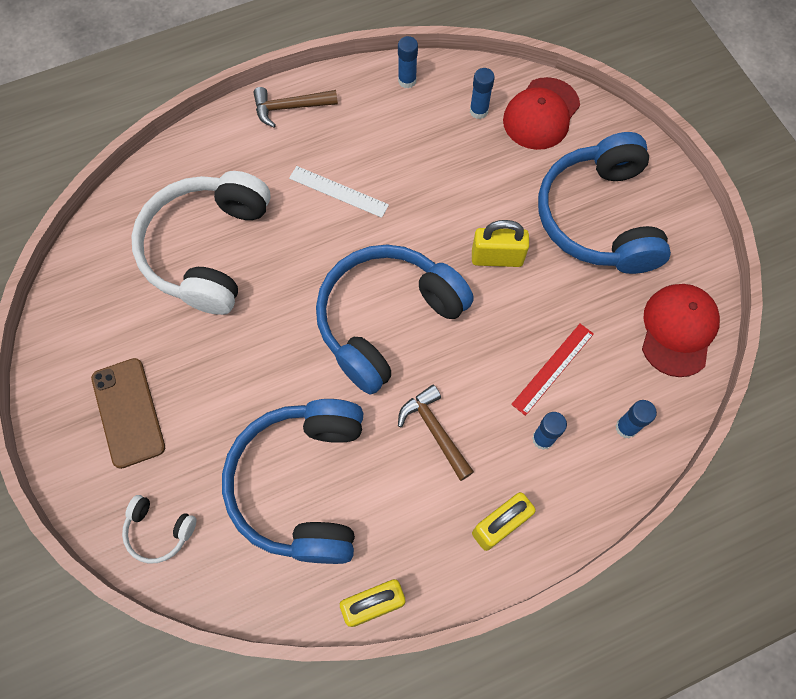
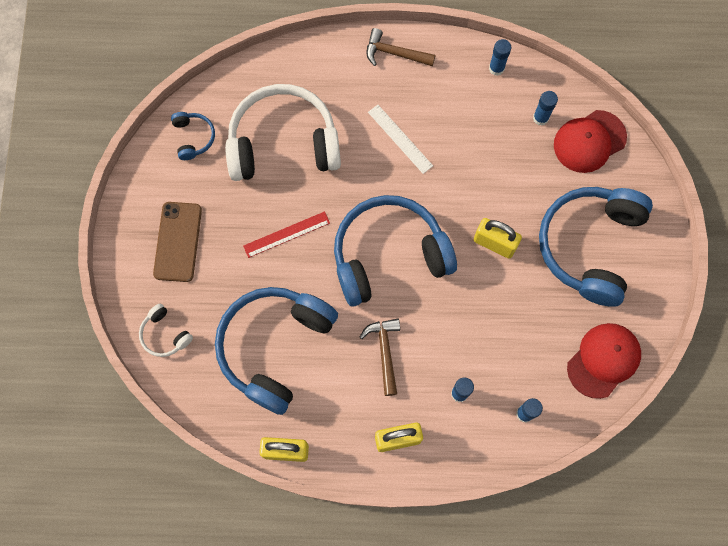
camera: 25 degrees right, 5 degrees up
(97, 286) = (193, 138): none -> blue headphones
(207, 250) = (283, 143): white headphones -> white headphones turned 45 degrees clockwise
(553, 368) = (493, 346): red ruler -> red ruler (286, 234)

